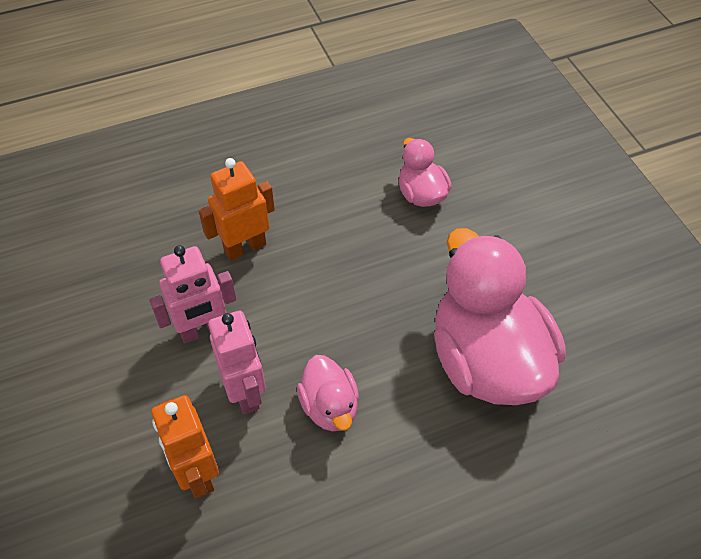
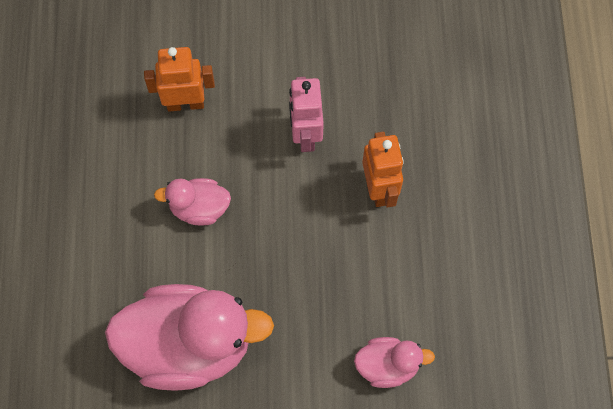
camera: 110 degrees right, 15 degrees up
(245, 392) = (237, 152): pink robot -> none

